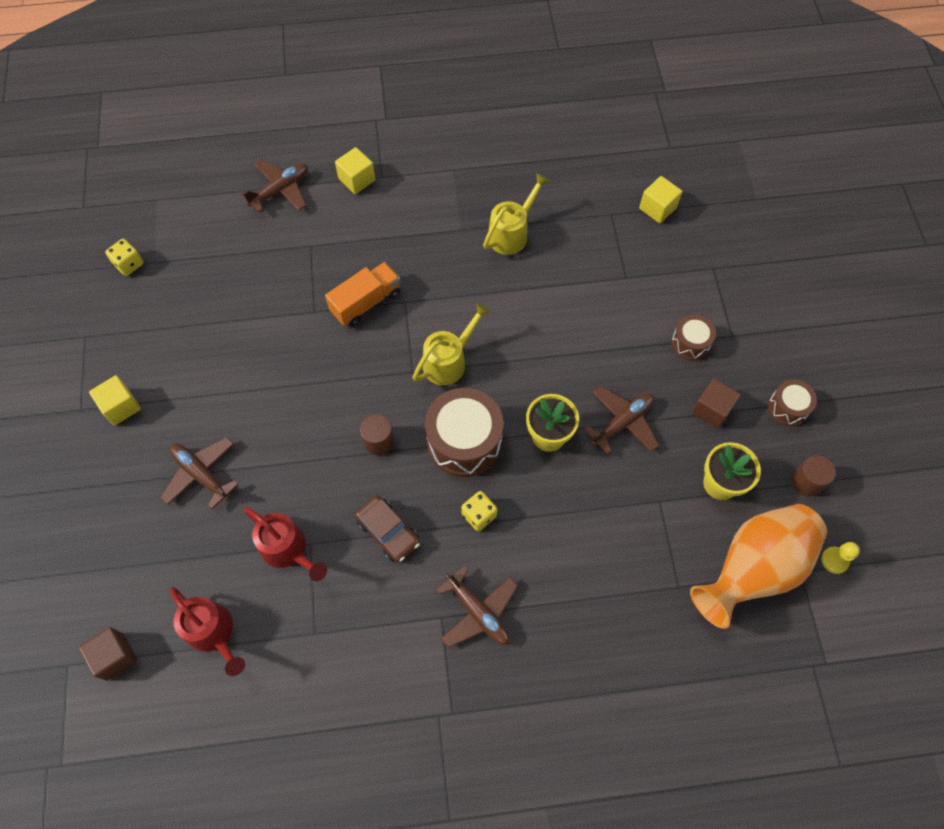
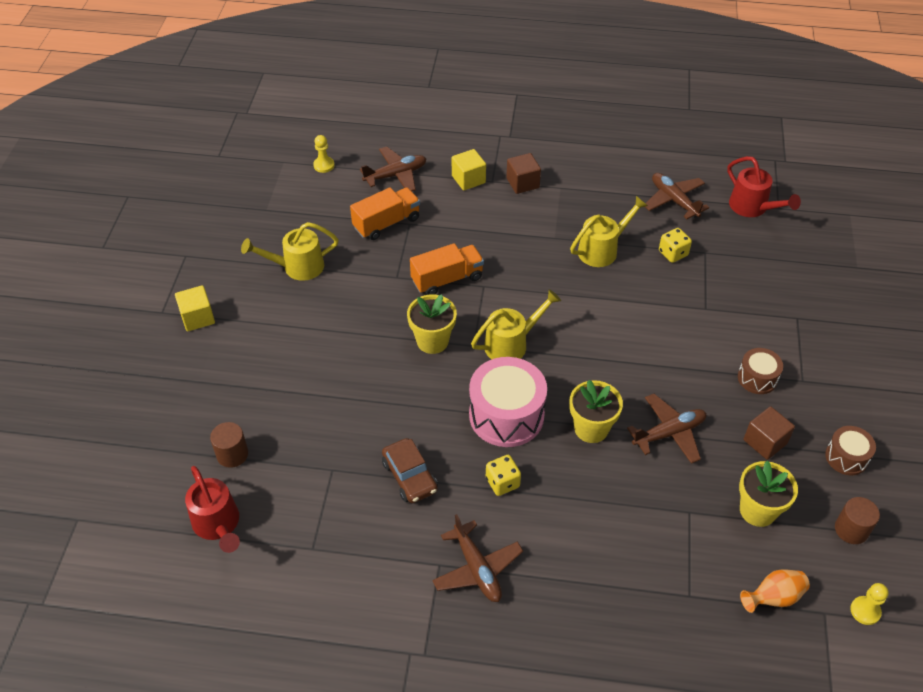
camera: 15 degrees right, 15 degrees down
(115, 656) = (122, 522): brown cube -> brown cube (522, 183)
(129, 264) = (243, 207): yellow dice -> yellow dice (673, 253)
(201, 195) = (324, 165): none -> yellow pawn
(201, 474) = (251, 388): brown plane -> brown plane (674, 200)
(207, 323) = (297, 267): none -> yellow watering can
(286, 250) = (386, 223): none -> orange truck
(288, 550) = (310, 470): red watering can -> red watering can (752, 208)
(370, 376) = (432, 341): none -> yellow flower pot
(379, 441) = (424, 397): brown cylinder -> brown cylinder (232, 454)
(464, 441) = (506, 415): brown drum -> pink drum
(657, 208) = (753, 256): yellow cube -> none
(753, 569) = (773, 598): orange vase -> orange vase, size x0.44

